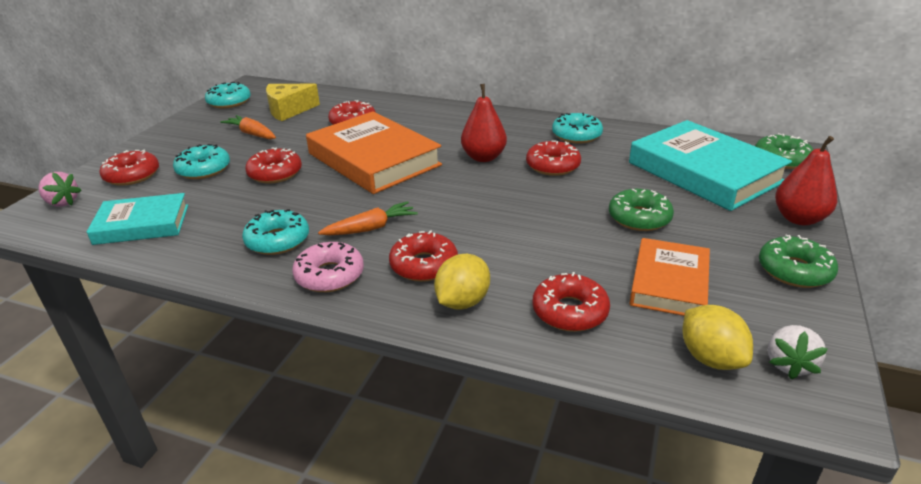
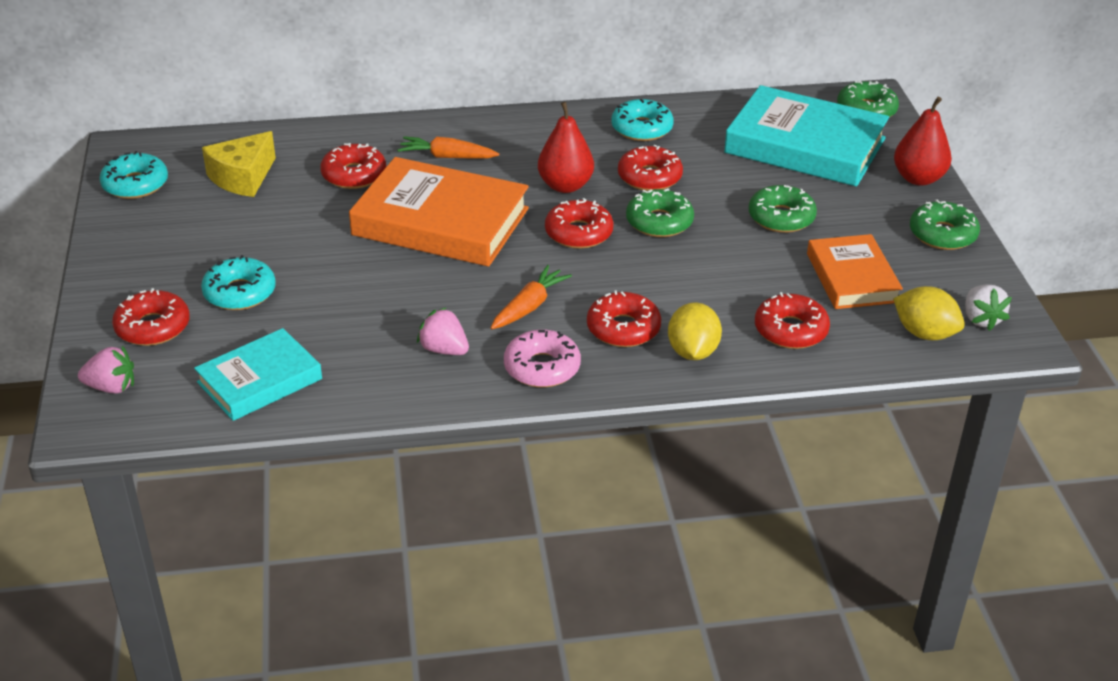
camera: 30 degrees left, 5 degrees up
(252, 134) = (237, 226): orange carrot -> orange carrot (447, 157)
(275, 173) = (340, 273): red donut -> red donut (578, 233)
(277, 240) = (444, 350): turquoise donut -> pink strawberry
(531, 196) = (659, 222): none -> green donut

